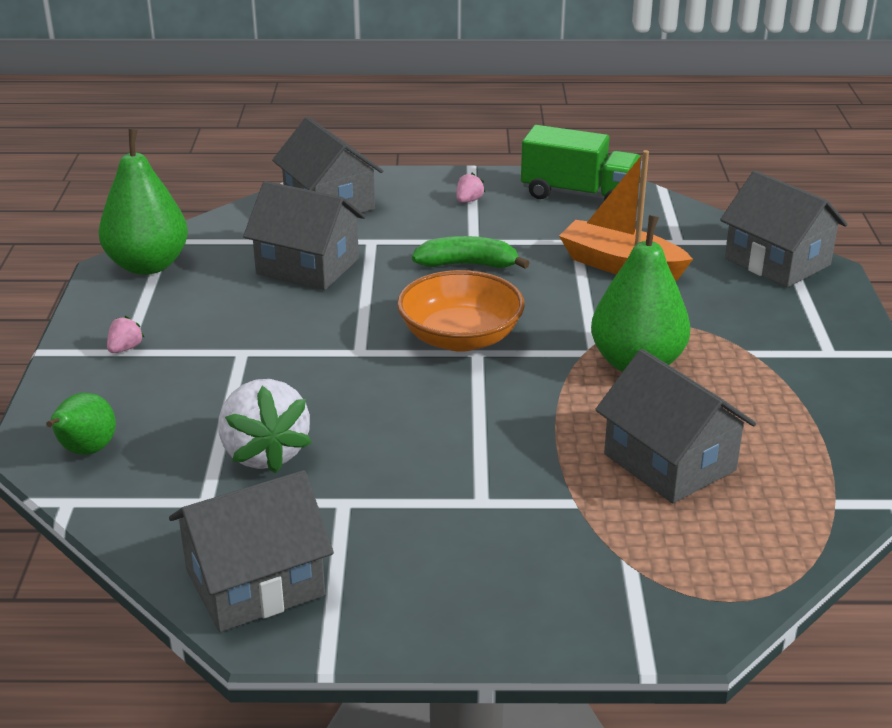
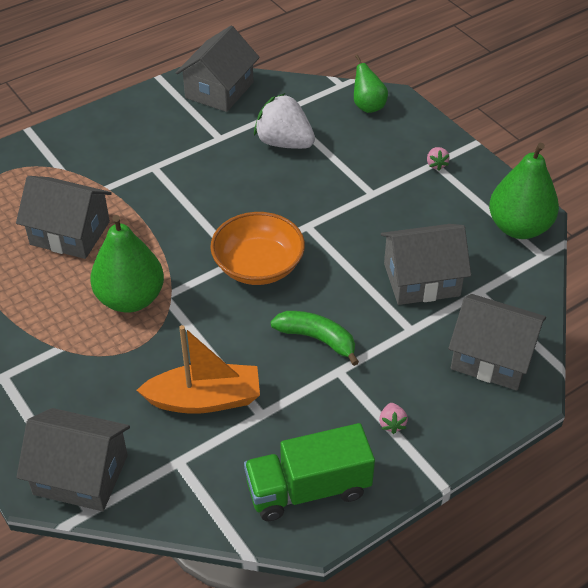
camera: 145 degrees right, 15 degrees up
(467, 265) = (317, 339): green banana -> green banana turned 120 degrees counterclockwise

